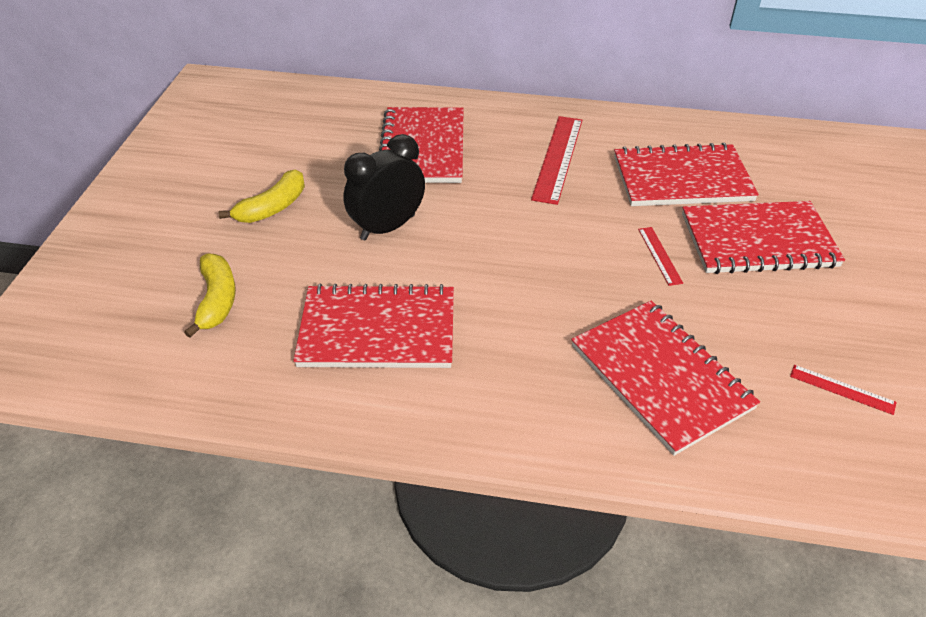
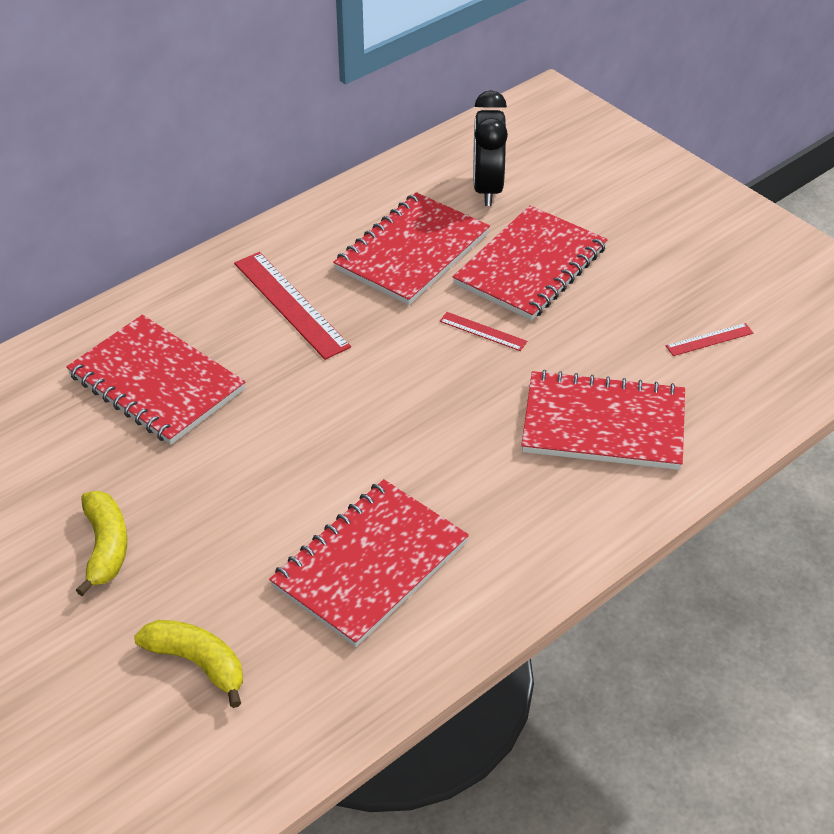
camera: 50 degrees left, 0 degrees up
(388, 227) = (243, 478): black clock -> black clock (487, 188)

